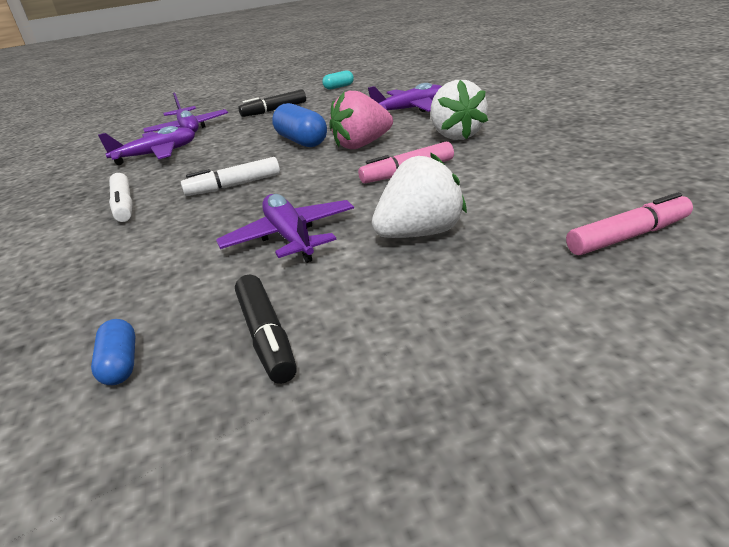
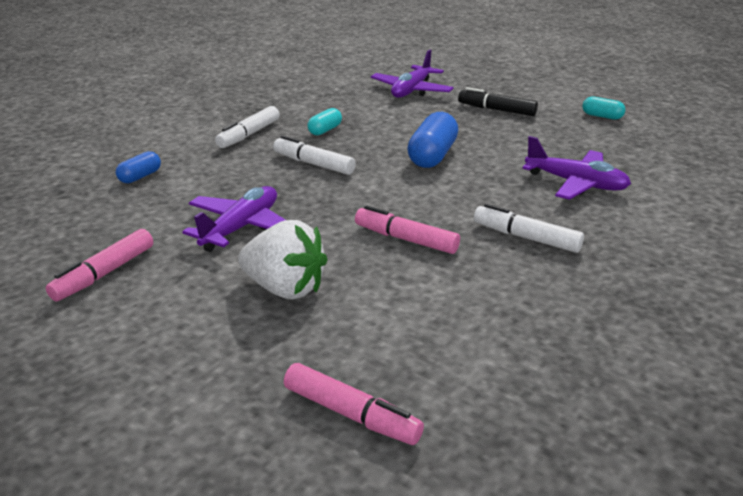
camera: 50 degrees right, 0 degrees up
(121, 364) = (56, 233): blue capsule -> blue capsule (140, 177)
(156, 154) = (347, 103): purple plane -> none
(185, 171) = (325, 130): none -> turquoise capsule
(266, 336) = (104, 274): black marker -> pink marker
(362, 145) = (451, 191): pink strawberry -> none
(456, 135) = (526, 238): white strawberry -> white marker

